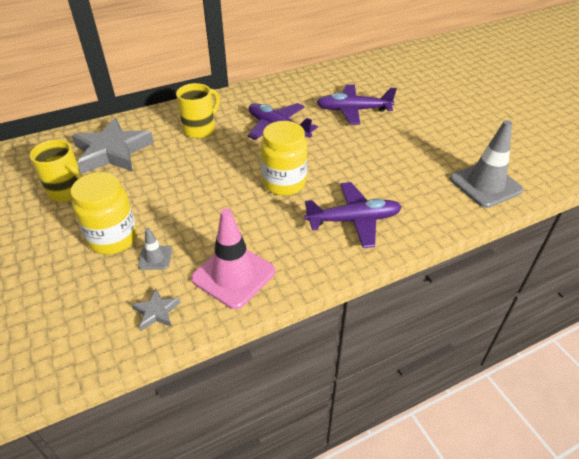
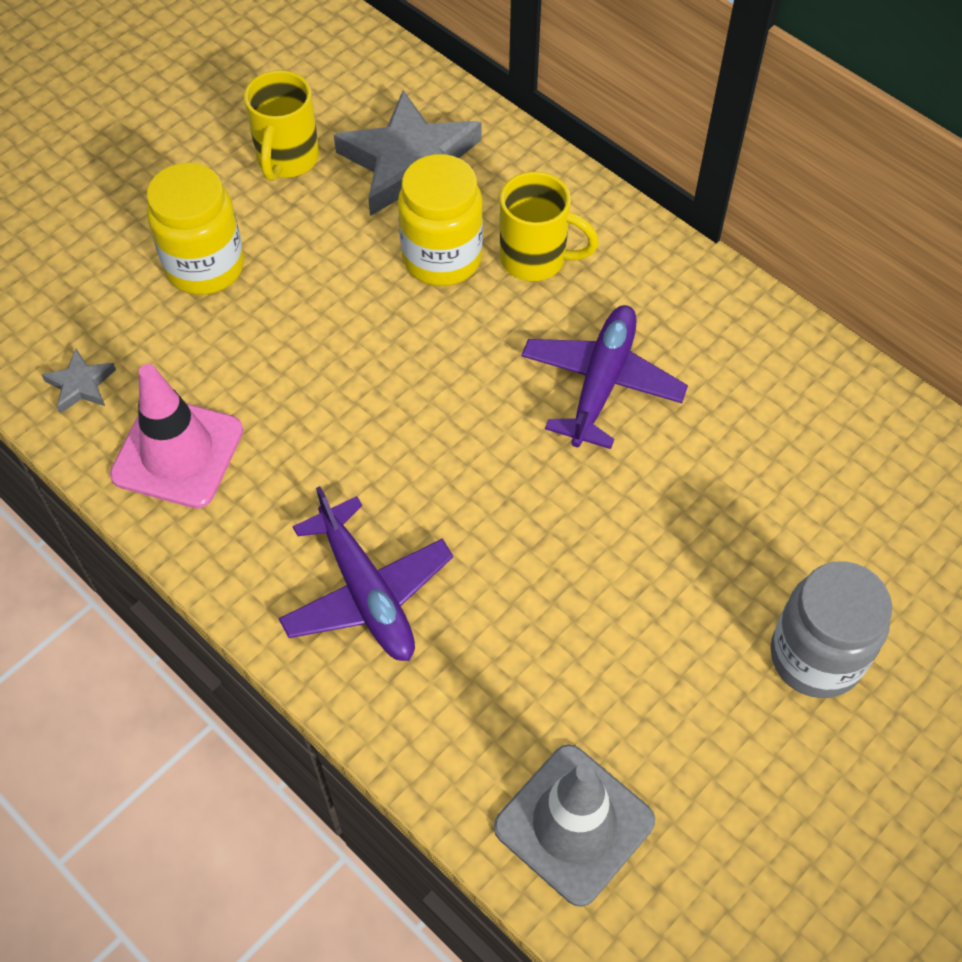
camera: 70 degrees right, 15 degrees up
(155, 258) = (182, 337): grey traffic cone -> none
(284, 183) = (429, 449): yellow jar -> yellow jar (442, 258)
(353, 110) = (740, 502): purple plane -> none
(425, 111) = (816, 656): none -> grey jar

